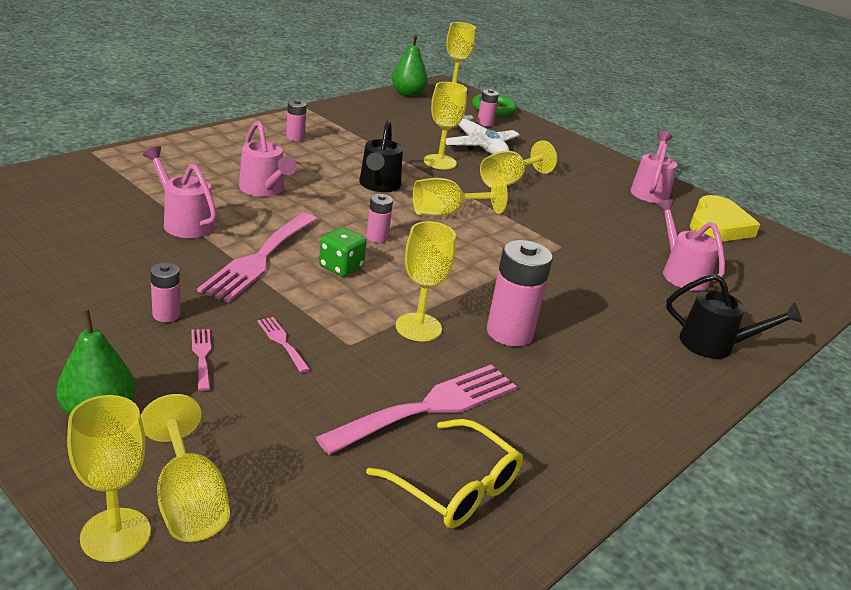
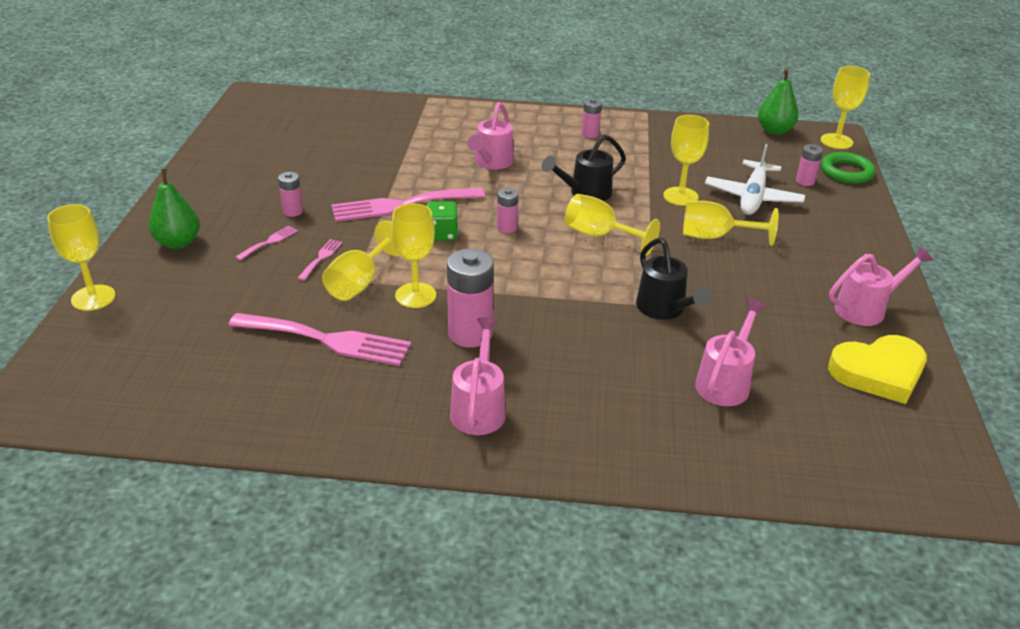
camera: 55 degrees right, 5 degrees up
(184, 222) = (400, 163): pink watering can -> pink watering can (479, 408)
(188, 501) = (140, 304): yellow goblet -> yellow goblet (359, 283)
(455, 487) = (256, 386): yellow glasses -> none
(715, 345) = (624, 443): black watering can -> black watering can (664, 309)

